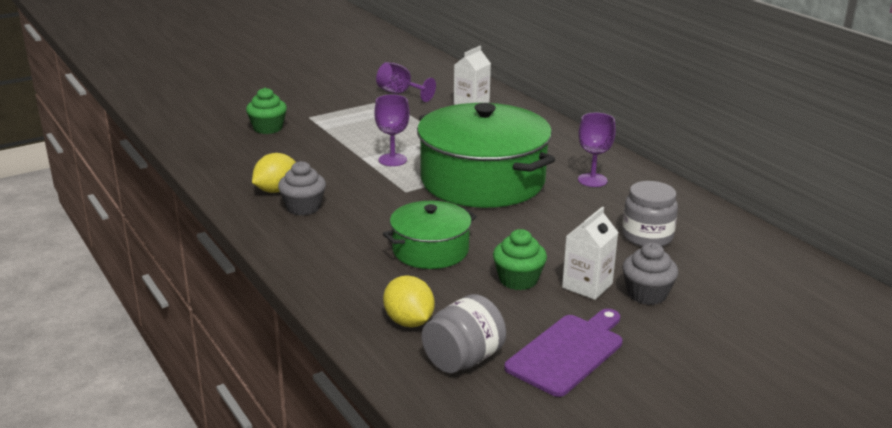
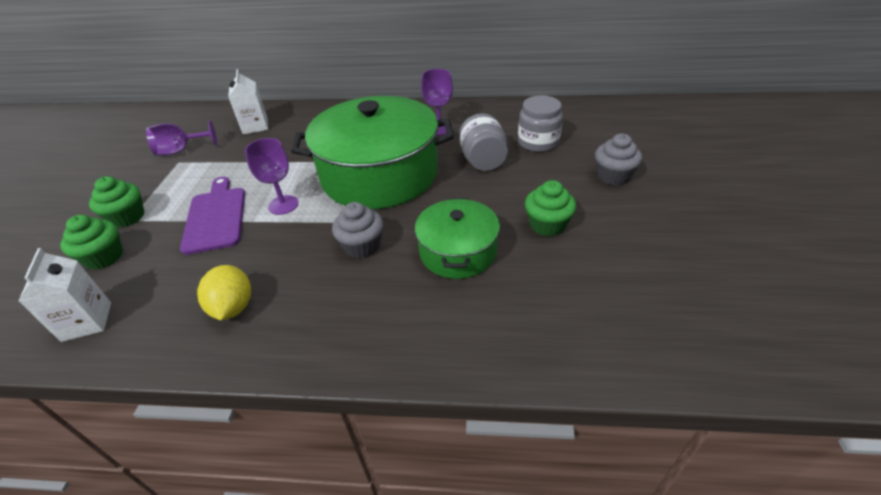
camera: 50 degrees left, 15 degrees up
(303, 207) = (292, 302): grey cupcake -> grey cupcake (362, 246)
(310, 115) = (127, 217): none -> green cupcake
(409, 322) = (566, 320): yellow lemon -> none
(463, 359) = (650, 312): grey jar -> grey jar (483, 161)
(568, 352) = (670, 247): purple cutting board -> purple cutting board (216, 217)
(587, 285) = (582, 196): white carton -> white carton (87, 321)

